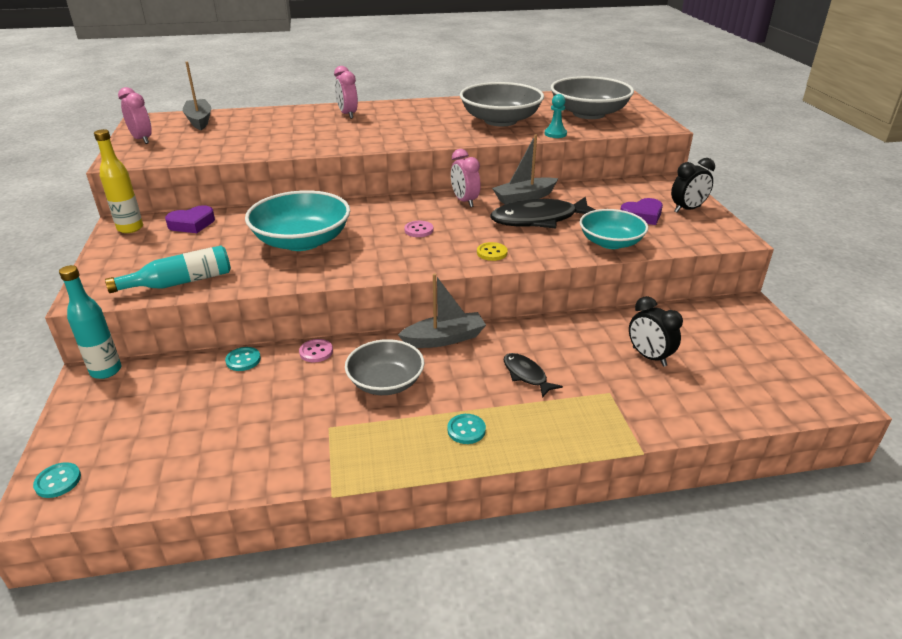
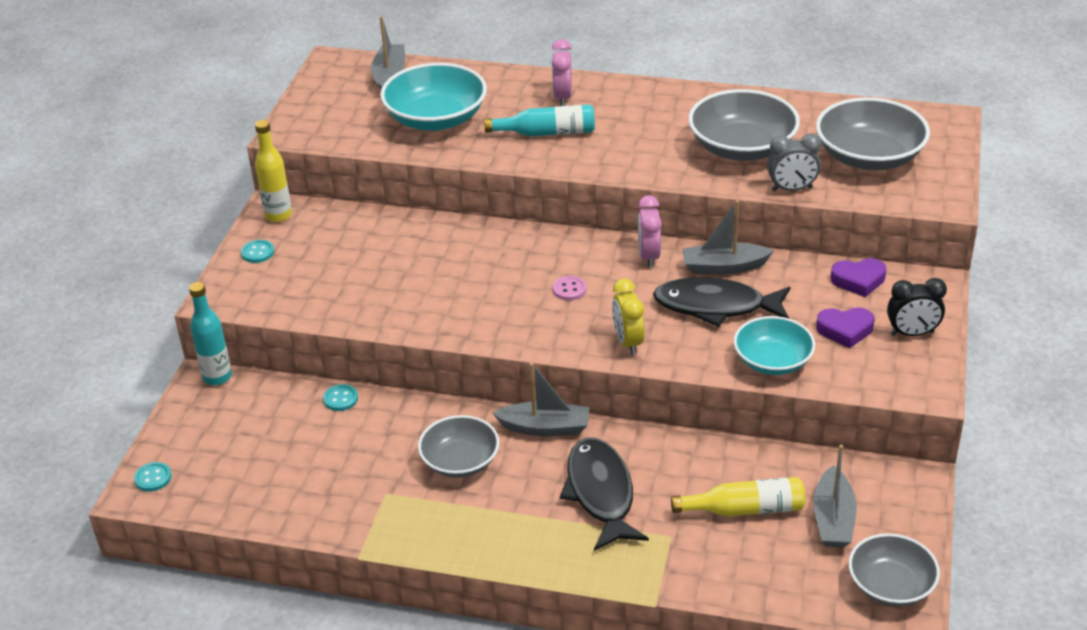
camera: 25 degrees right, 5 degrees up
(142, 139) = (317, 100): pink clock -> none
(180, 282) = (301, 303): turquoise bottle -> turquoise bottle (546, 133)
(192, 224) = (340, 223): purple heart -> purple heart (858, 280)
(302, 241) = (439, 275): turquoise bowl -> turquoise bowl (436, 119)
(316, 352) = (412, 408): pink button -> none
(466, 430) = (506, 533): turquoise button -> turquoise button (257, 252)
(492, 253) = (628, 342): yellow button -> yellow clock
(526, 375) = (600, 493): black fish -> black fish, size x1.94
(555, 134) = (792, 189): turquoise pawn -> grey clock
(649, 357) = (745, 509): black clock -> yellow bottle
(718, 346) = (833, 519): none -> grey boat
(804, 381) = (890, 585): none -> grey bowl

